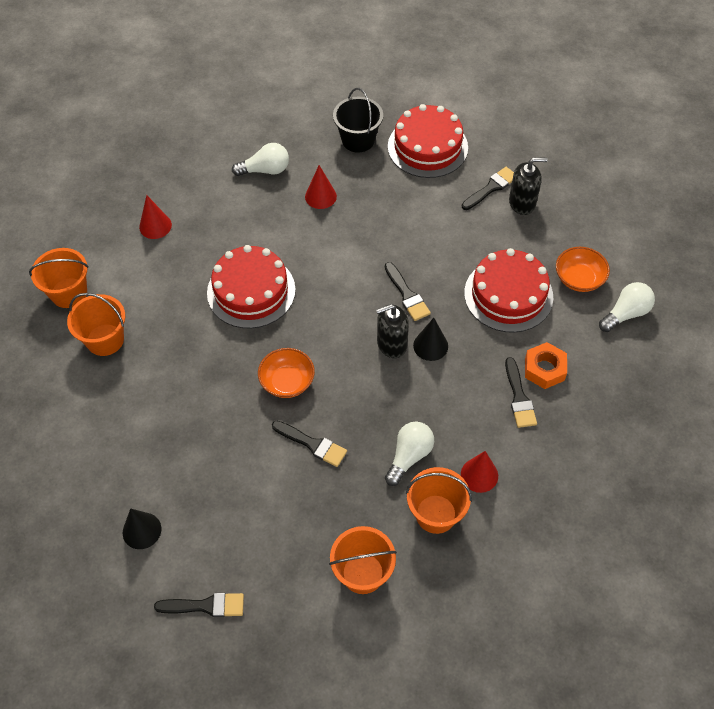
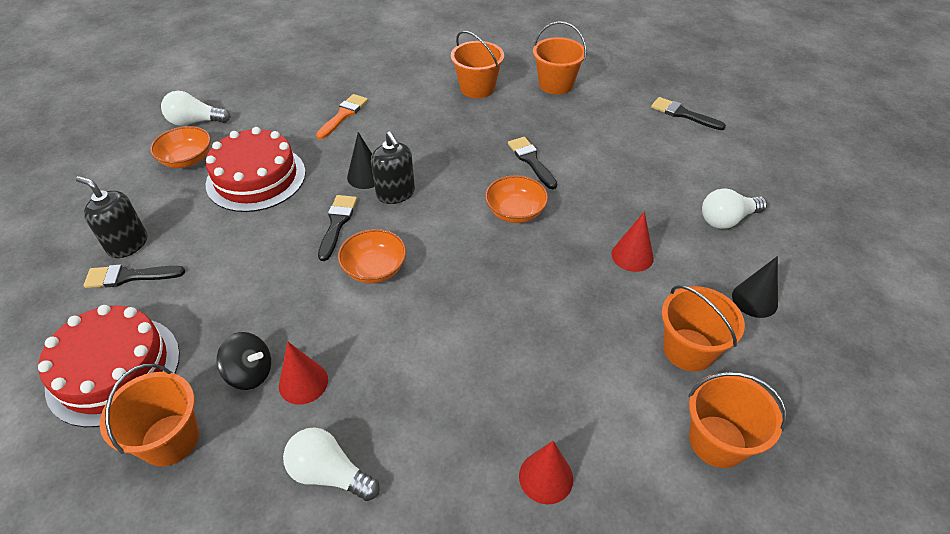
camera: 145 degrees left, 10 degrees down
(142, 530) = (716, 172): black cone -> black cone (754, 300)
(251, 291) = (484, 312): red cake -> none
(347, 278) = (375, 269): none -> orange bowl
(354, 185) = (250, 373): none -> black spinning top
(358, 140) = (170, 439): black bucket -> orange bucket
(391, 344) = (396, 193): black soap dispenser -> black soap dispenser turned 45 degrees clockwise
(409, 456) = (463, 121): white light bulb -> white light bulb (727, 220)
(479, 475) = (425, 92): red cone -> red cone (632, 256)
(519, 397) = (343, 115): black brush -> orange brush
(544, 369) = (303, 121): orange nut -> none

